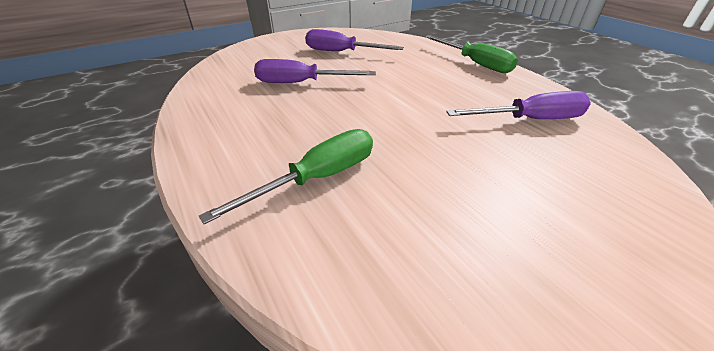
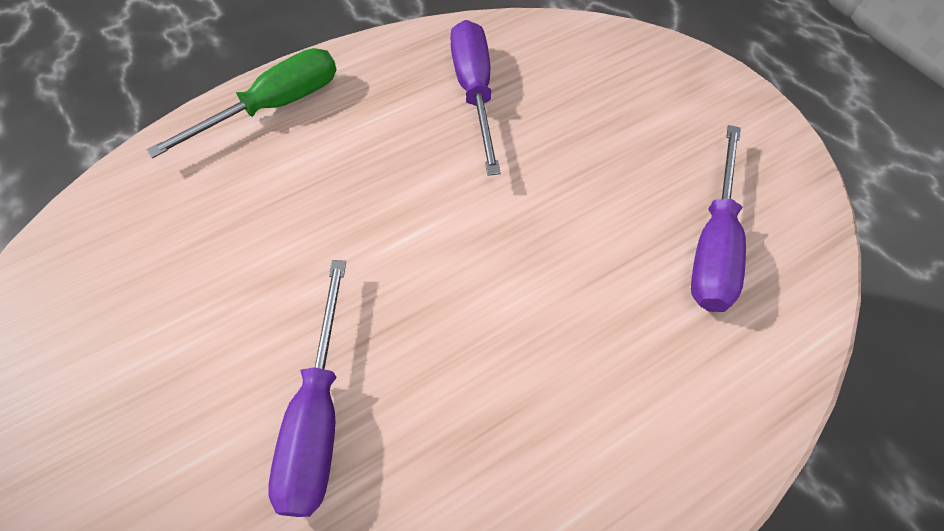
camera: 90 degrees left, 20 degrees up
(318, 178) = (633, 353): green screwdriver -> none
(341, 52) = (149, 339): purple screwdriver -> purple screwdriver (713, 244)

